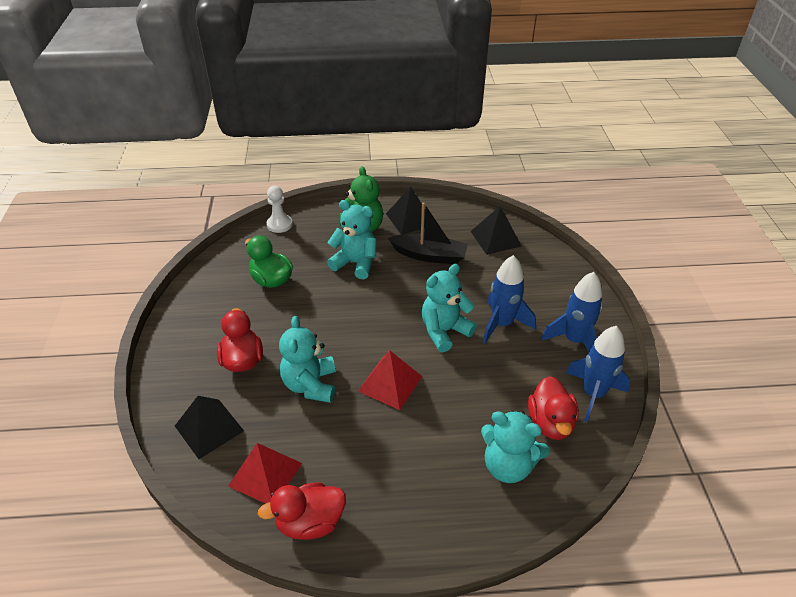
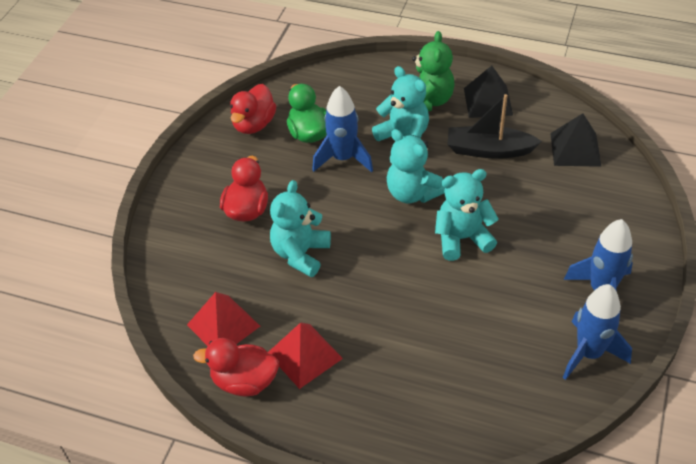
camera: 25 degrees right, 5 degrees up
(209, 428) = (191, 267): black pyramid -> none
(279, 224) = (343, 73): white pawn -> none
(390, 383) = (379, 276): red pyramid -> red pyramid (304, 355)
(430, 255) = (489, 150): black boat -> black boat turned 150 degrees clockwise
(502, 324) = (529, 249): blue rocket -> blue rocket (343, 158)
(508, 465) = (457, 394): turquoise teddy bear -> turquoise teddy bear (412, 193)
(550, 423) = (525, 367): red duck -> red duck (254, 124)

